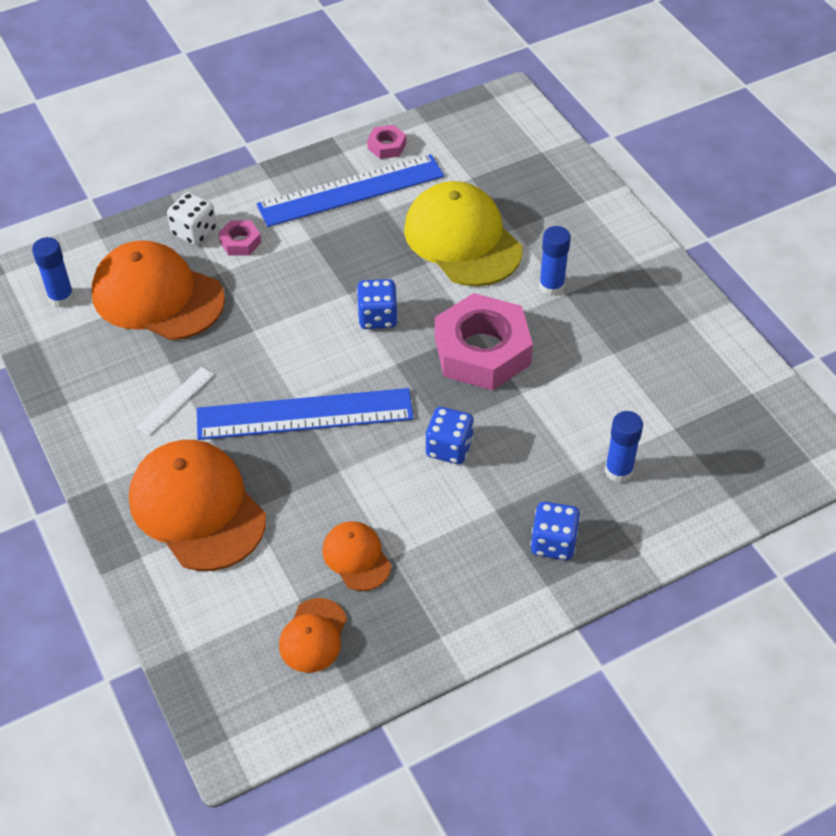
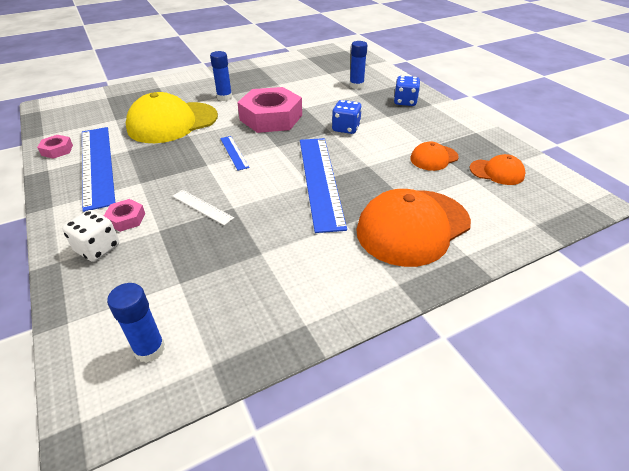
camera: 90 degrees left, 10 degrees down
(157, 296) = (175, 268): orange cap -> none
(175, 400) = (305, 246): white ruler -> white ruler (202, 207)
(377, 317) = (234, 152): blue dice -> blue ruler

